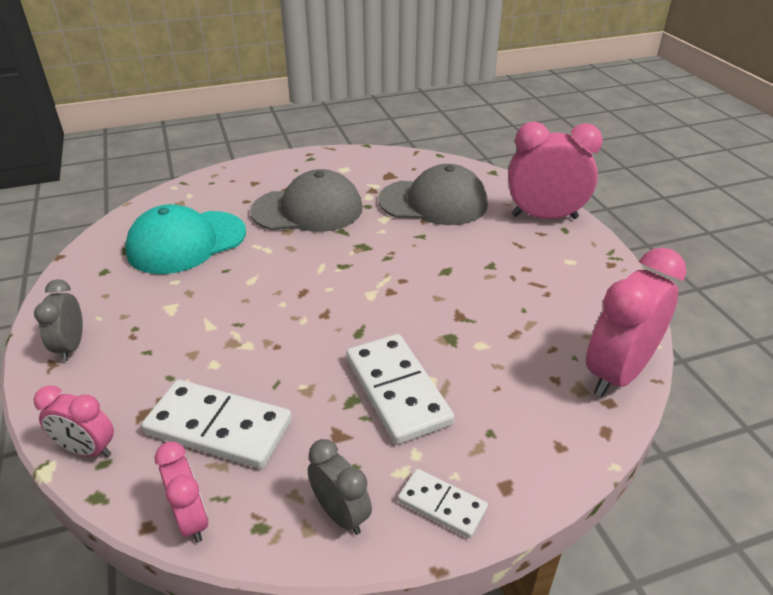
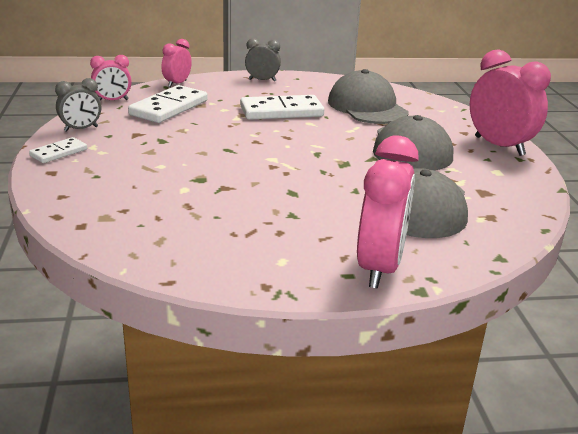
camera: 100 degrees right, 10 degrees down
(186, 242) = (367, 107): turquoise cap -> grey cap
(397, 390) = (159, 153): white domino -> white domino (281, 111)
(617, 373) = (106, 238): pink clock -> pink clock (499, 146)

